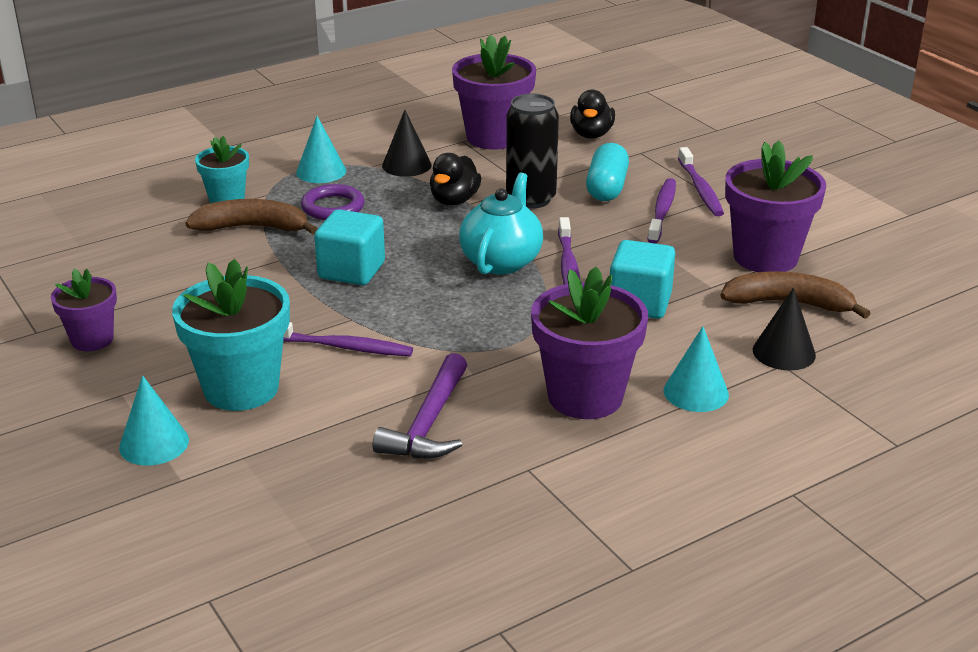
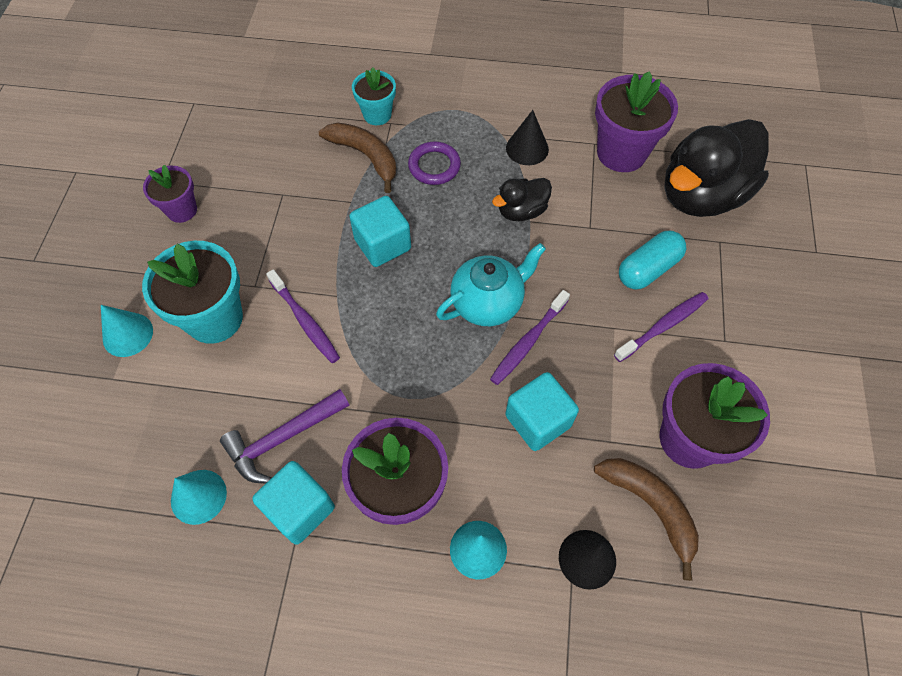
camera: 40 degrees right, 30 degrees up
(321, 171) = (463, 120): turquoise cone -> turquoise cone (198, 496)
(509, 454) = (300, 509): none -> turquoise cube
(531, 199) = (577, 245): black can -> none
(591, 134) = (701, 195): black duck -> black duck, size x2.05
(700, 189) = (722, 319): purple toothbrush -> none

